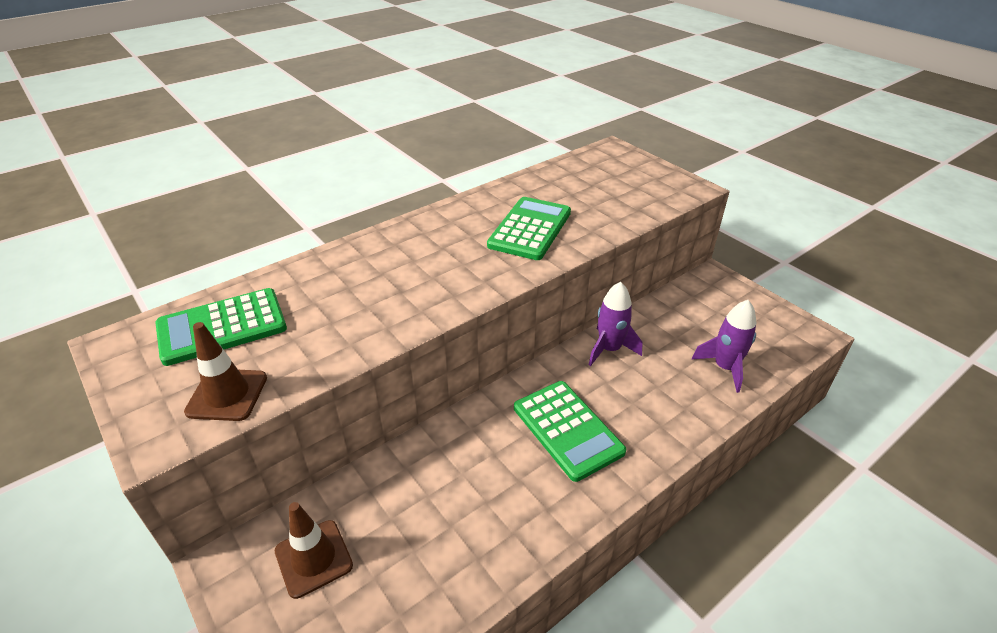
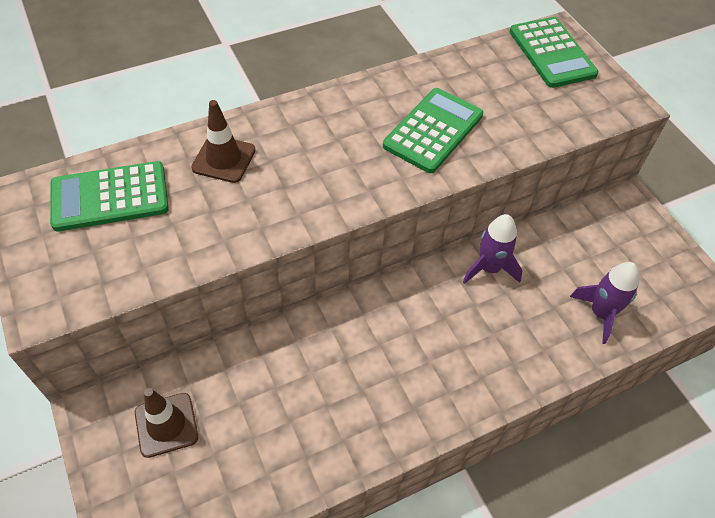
camera: 10 degrees right, 15 degrees up
(227, 395) = (105, 274): brown traffic cone -> brown traffic cone (224, 159)
(567, 429) = (421, 348): green calculator -> green calculator (552, 53)

